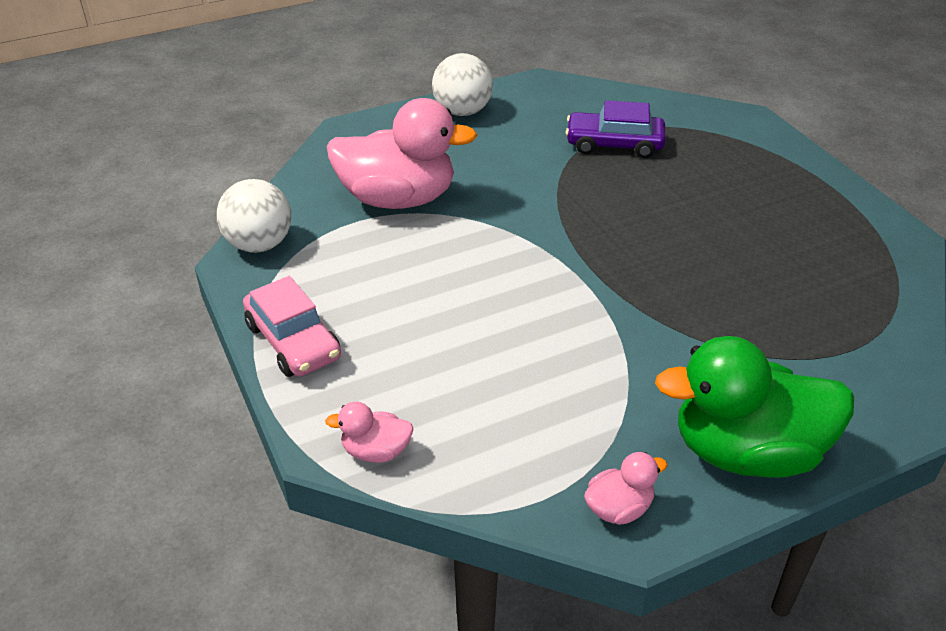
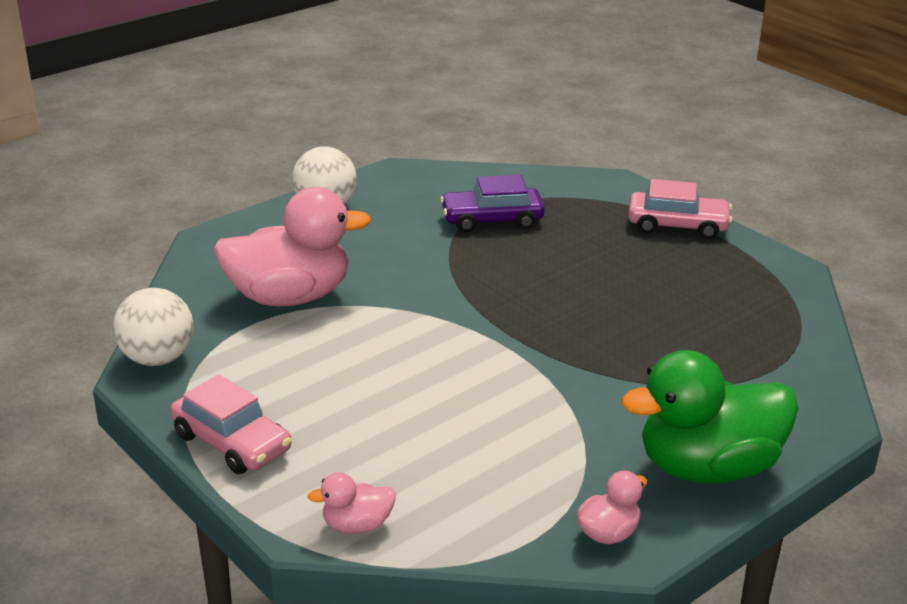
camera: 15 degrees left, 10 degrees down
(798, 174) = (677, 225): none -> pink car

